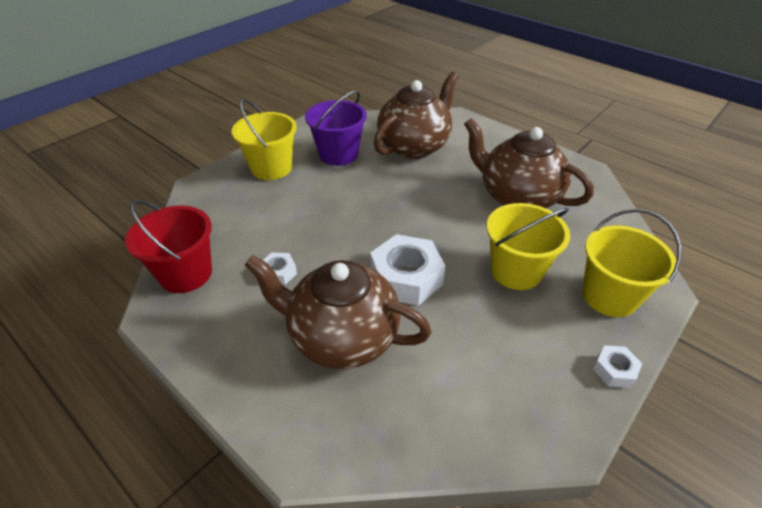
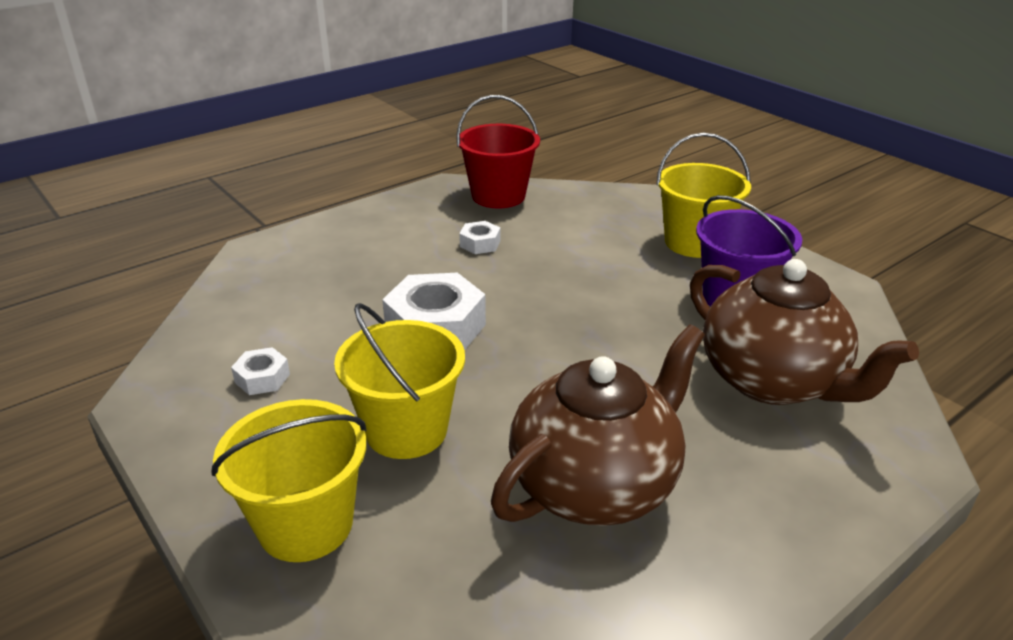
camera: 100 degrees right, 10 degrees down
(342, 336) = (368, 275): brown teapot -> none
(614, 370) = (187, 475): white nut -> white nut (262, 378)

